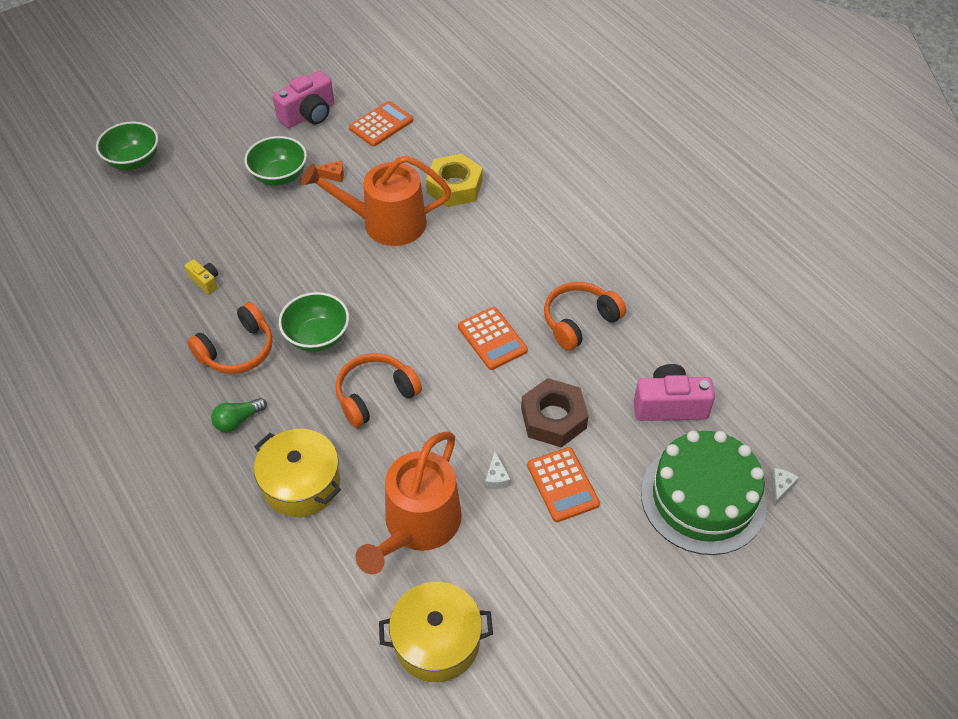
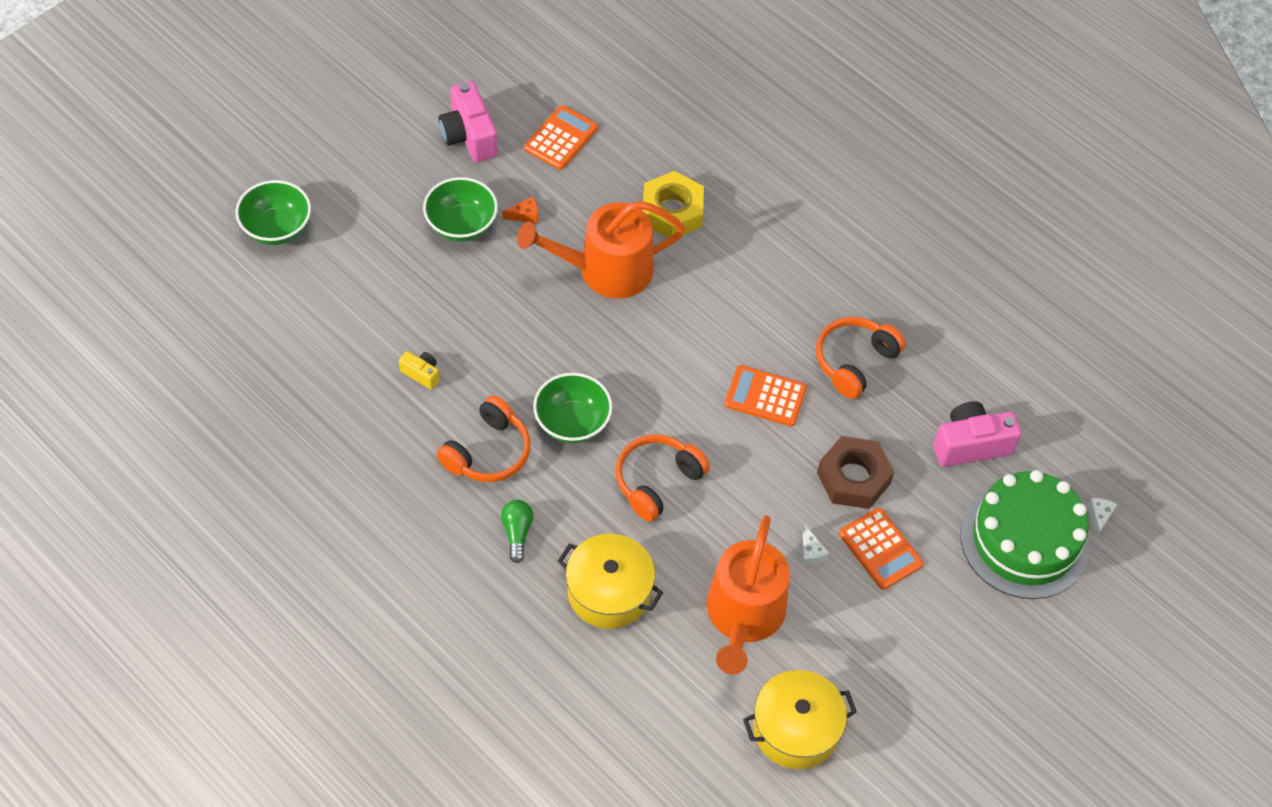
camera: 15 degrees left, 5 degrees up
(238, 420) = (517, 533): green light bulb -> green light bulb turned 135 degrees clockwise
(308, 115) = (469, 136): pink camera -> pink camera turned 120 degrees clockwise
(492, 339) = (765, 396): orange calculator -> orange calculator turned 150 degrees clockwise

